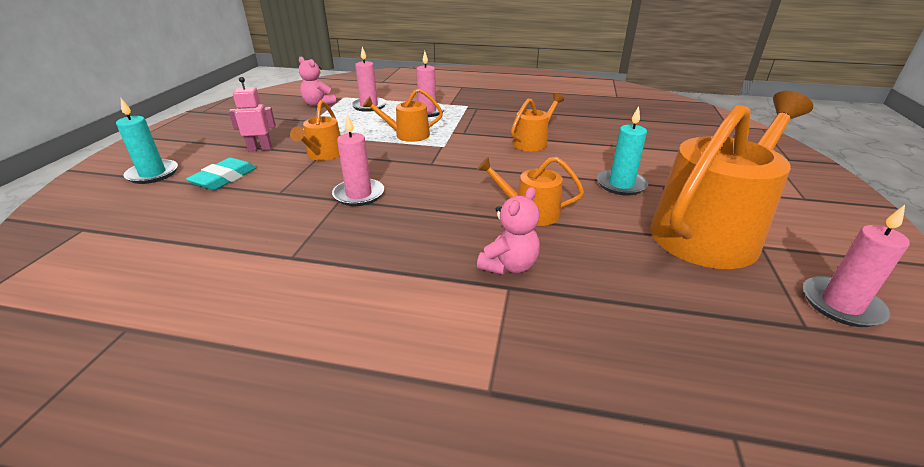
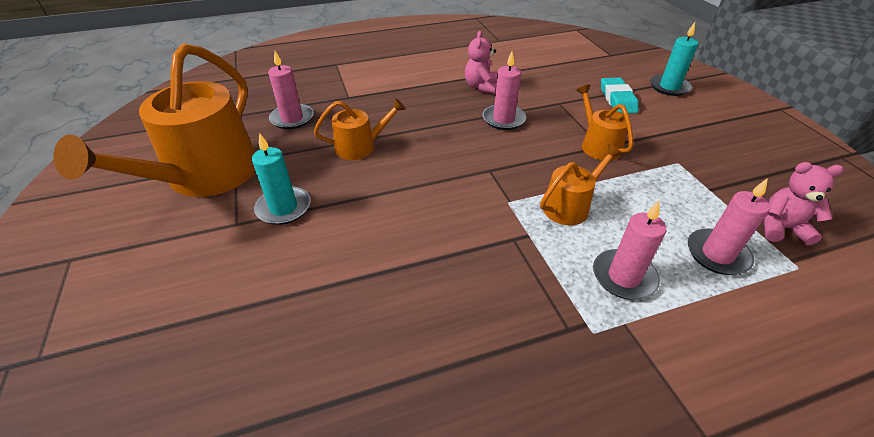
camera: 150 degrees right, 10 degrees up
(260, 149) = (660, 132): pink robot -> none
(509, 266) = (354, 106): pink teddy bear -> pink teddy bear (481, 87)
(533, 142) = (411, 253): orange watering can -> none
(841, 304) = (139, 144): pink candle -> pink candle (292, 119)

